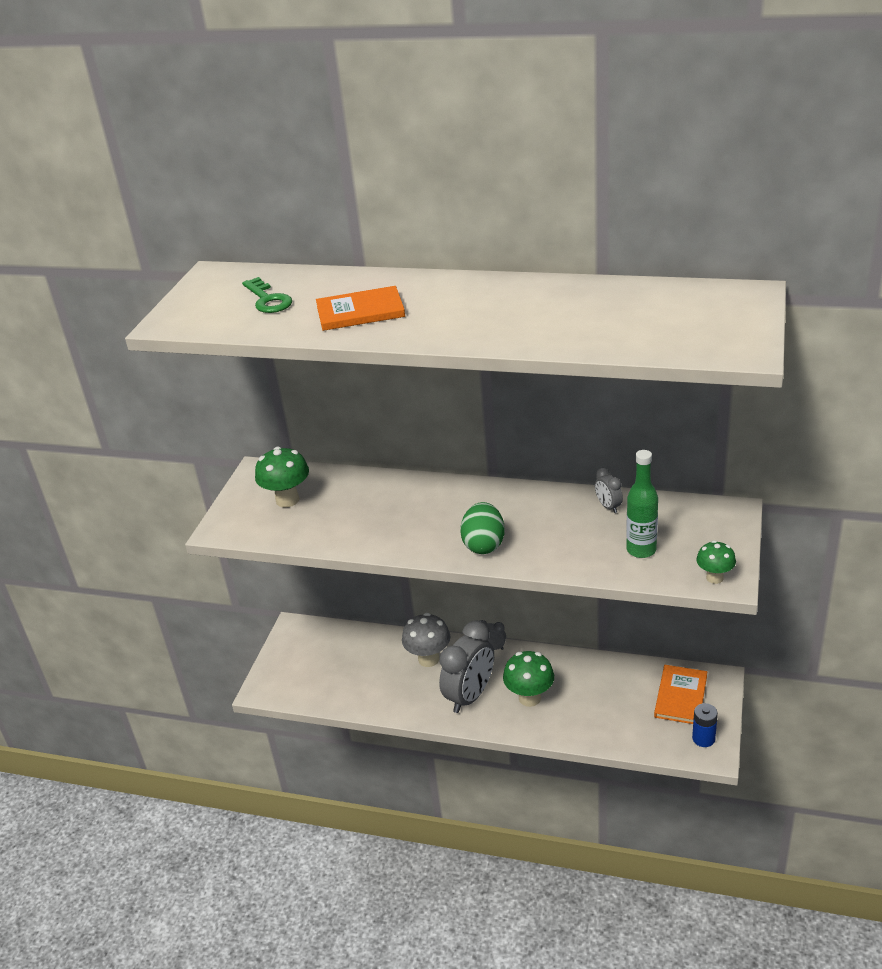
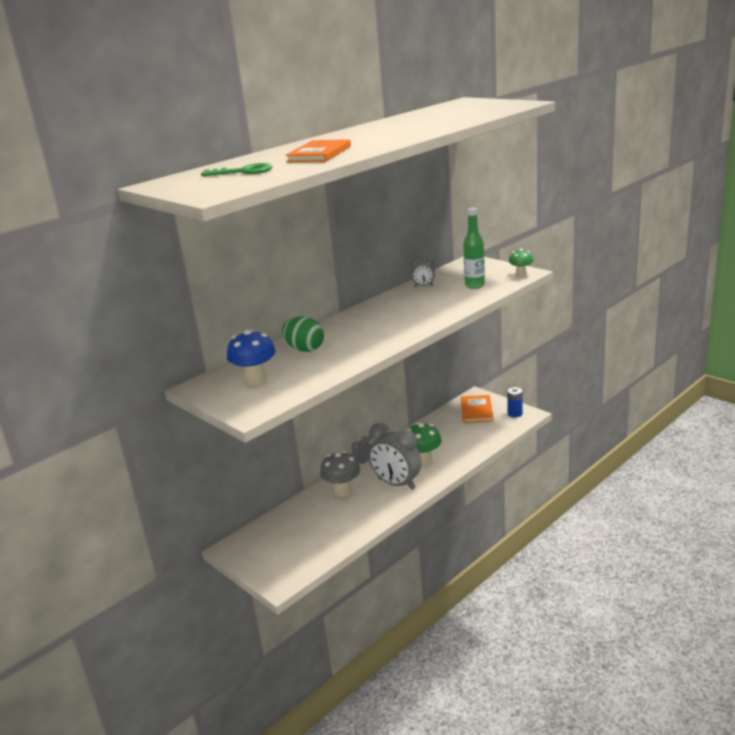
camera: 60 degrees left, 10 degrees down
(287, 500) = (255, 380): green mushroom -> blue mushroom
(470, 696) = (396, 484): grey clock -> grey clock turned 150 degrees clockwise
(484, 545) = (410, 324): green egg -> green egg (305, 349)
(680, 696) = (476, 410): orange book -> orange book turned 45 degrees clockwise

